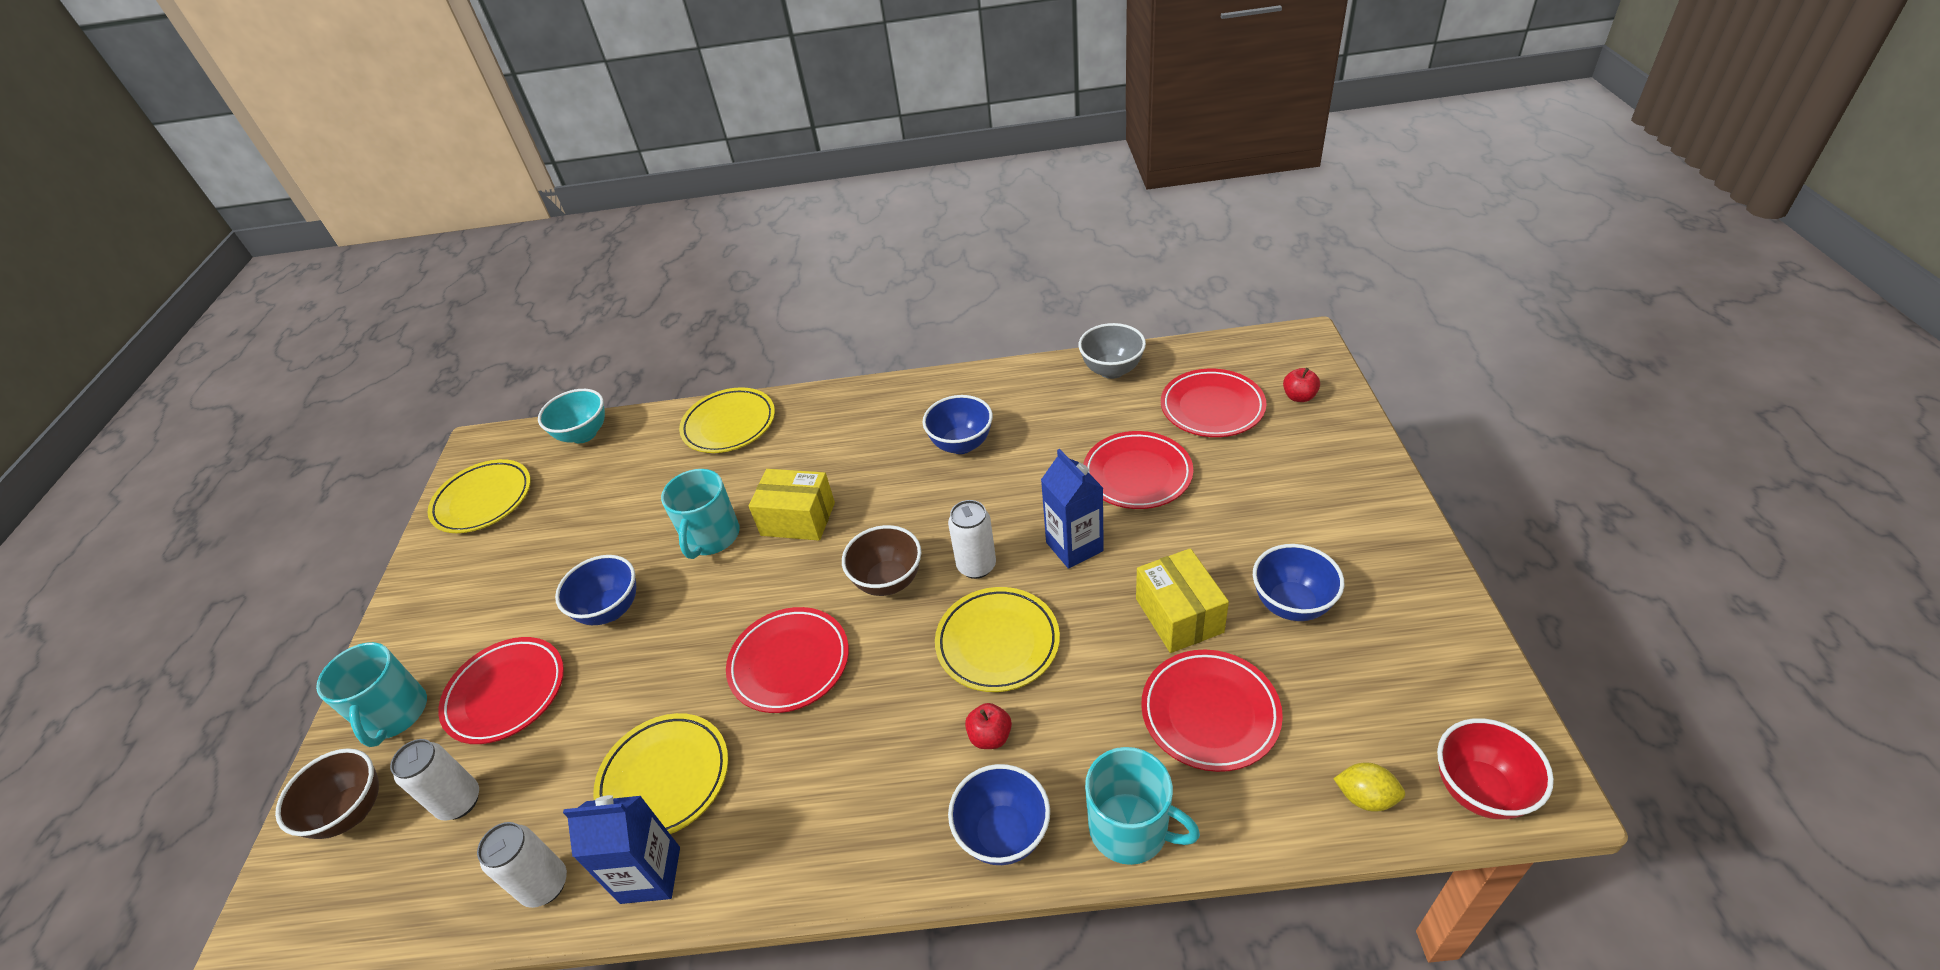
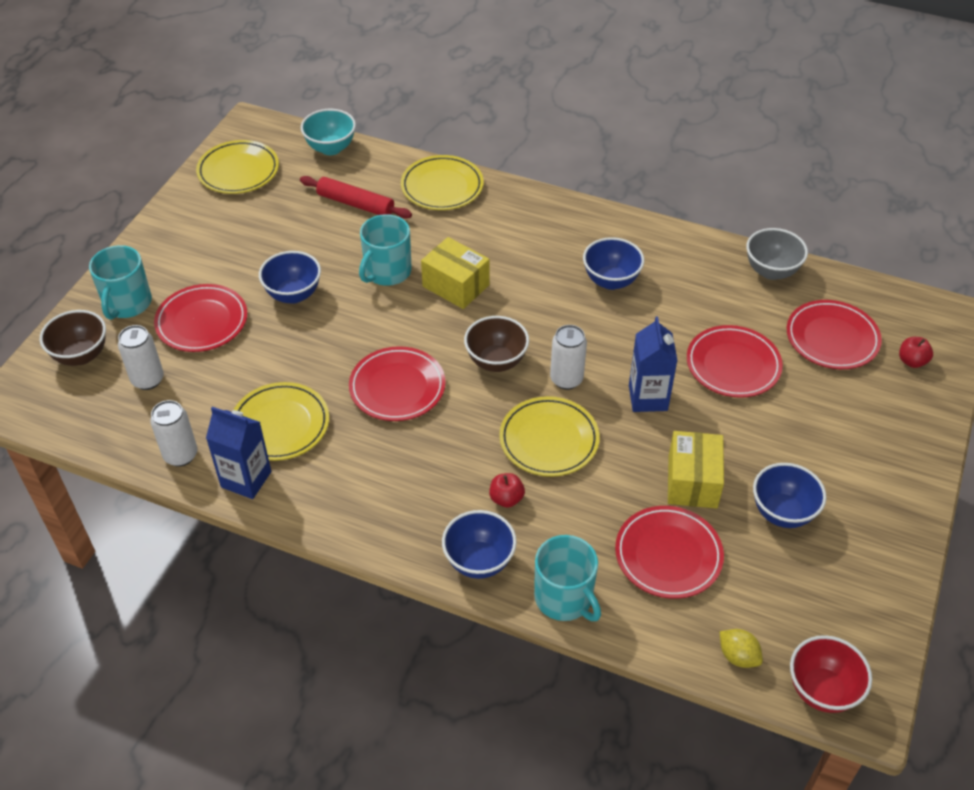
camera: 20 degrees right, 5 degrees up
(640, 480) = (356, 204): none -> red rolling pin

